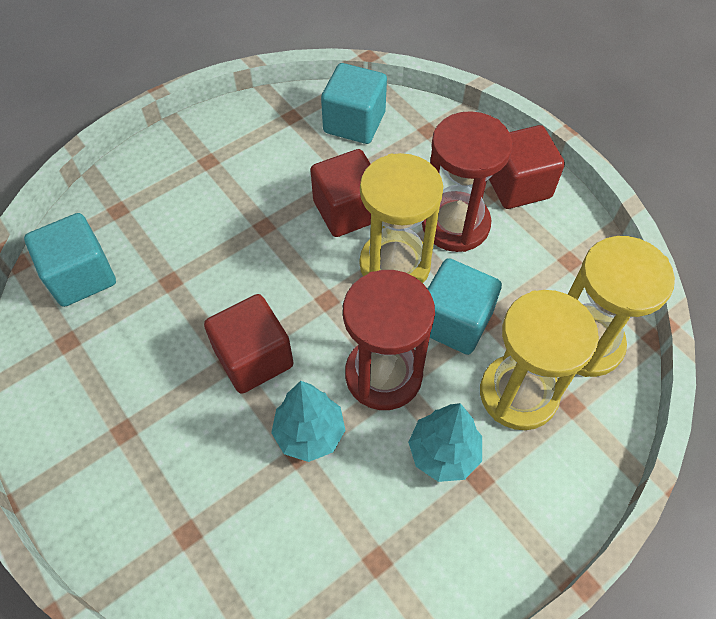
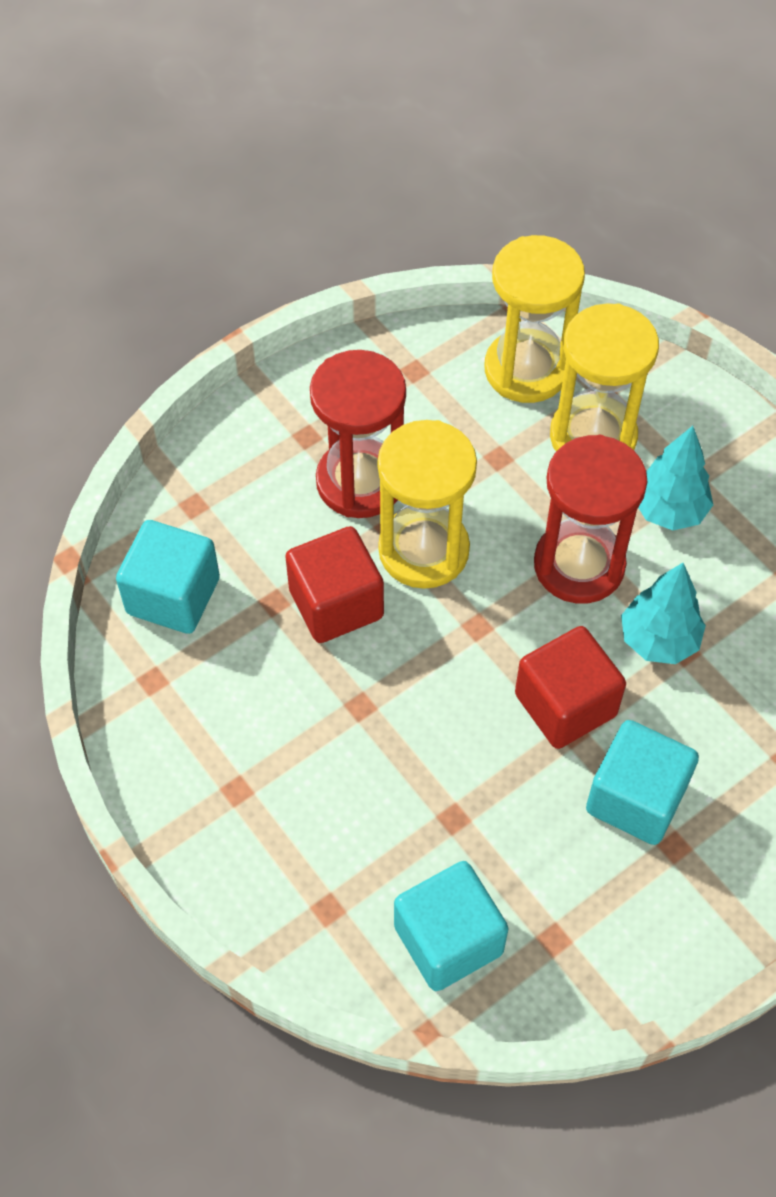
camera: 90 degrees left, 0 degrees up
(454, 321) = (504, 491): turquoise cube -> turquoise cube (636, 798)
(518, 185) = (298, 410): red cube -> none

